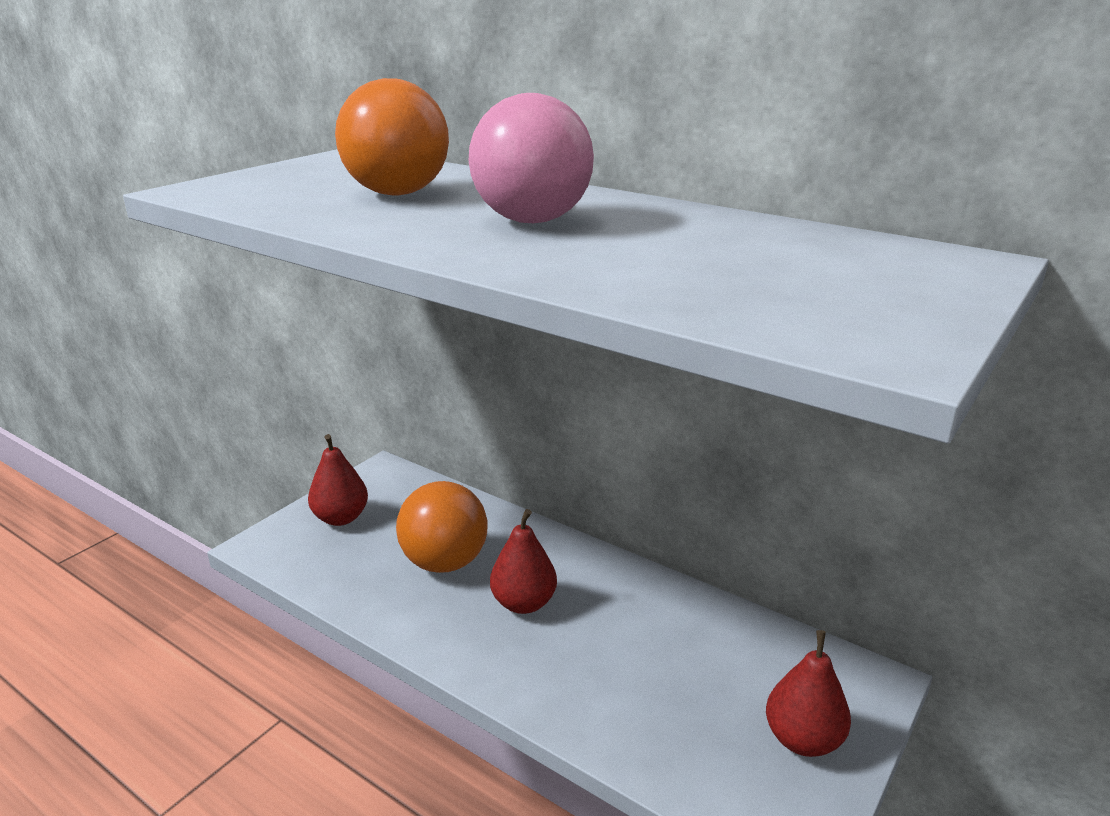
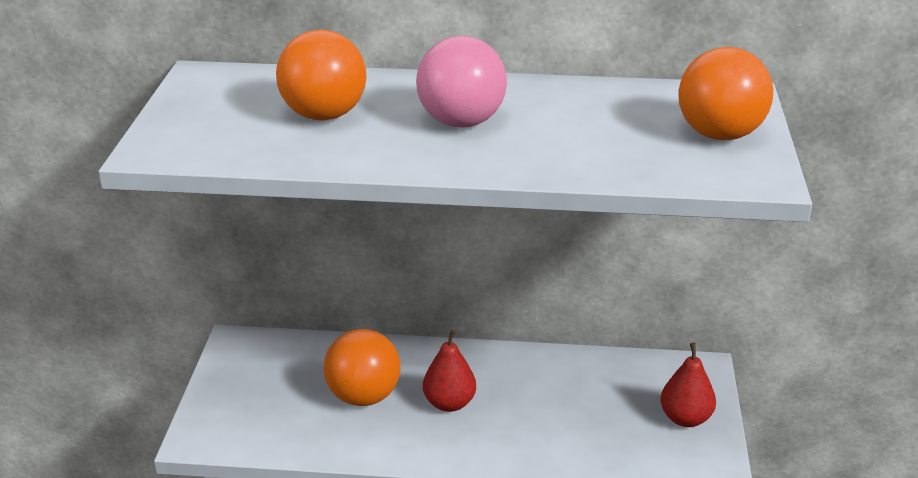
camera: 30 degrees left, 5 degrees up
(341, 518) = (242, 393): red pear -> none
(880, 291) = (719, 135): none -> orange ball

